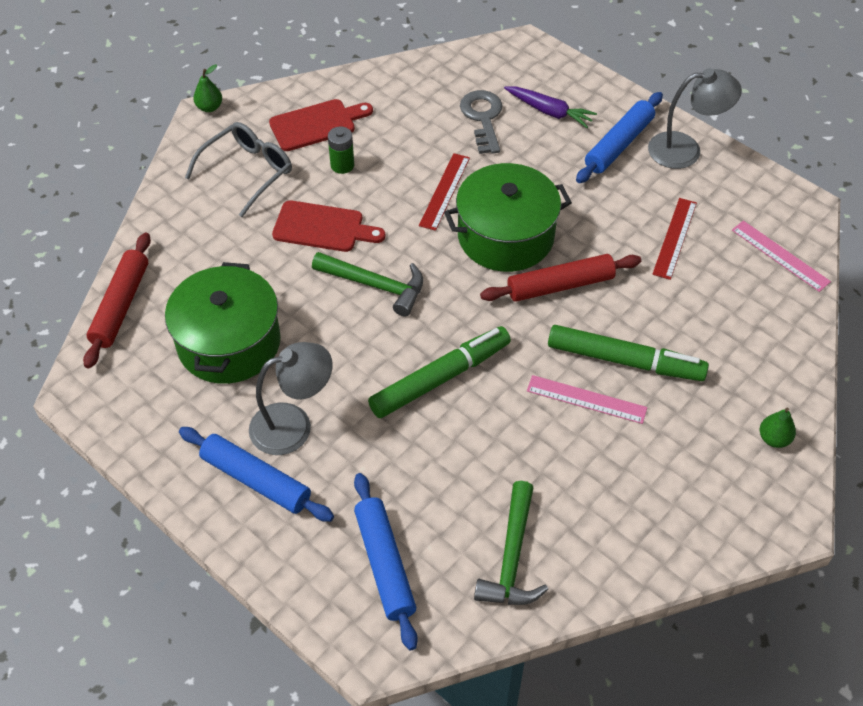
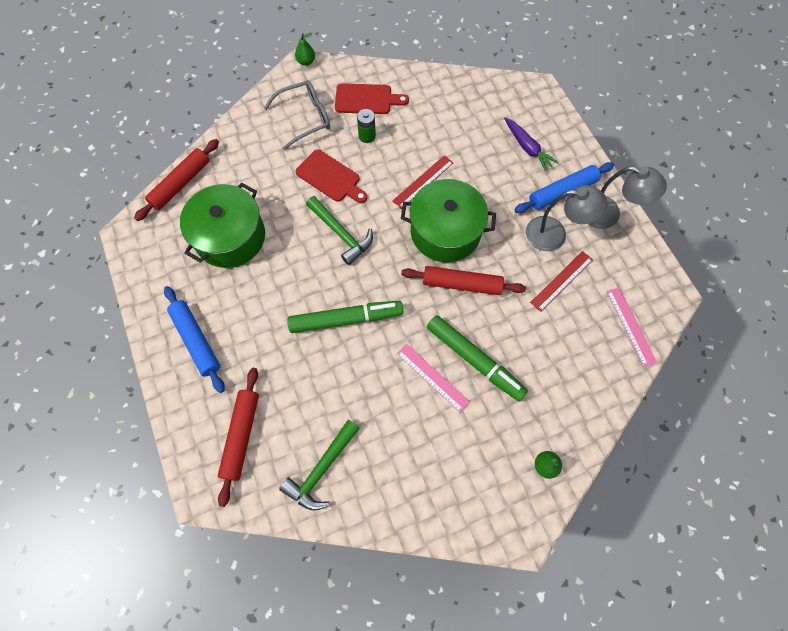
camera: 25 degrees right, 15 degrees up
(293, 425) = (238, 312): grey lamp -> grey lamp (554, 234)
(384, 564) = (241, 436): blue rolling pin -> red rolling pin
(483, 118) = (479, 135): grey key -> none

